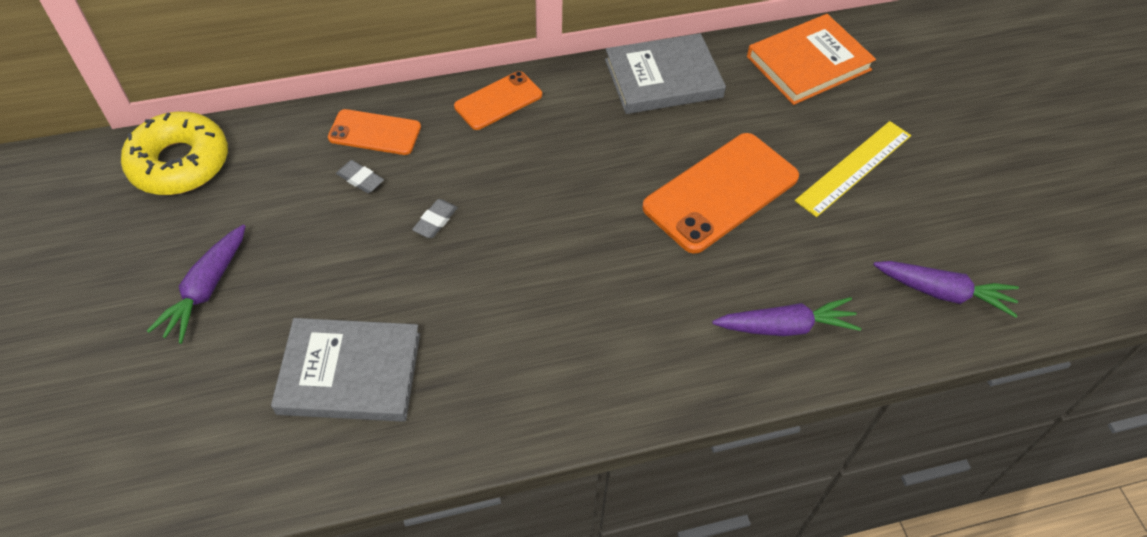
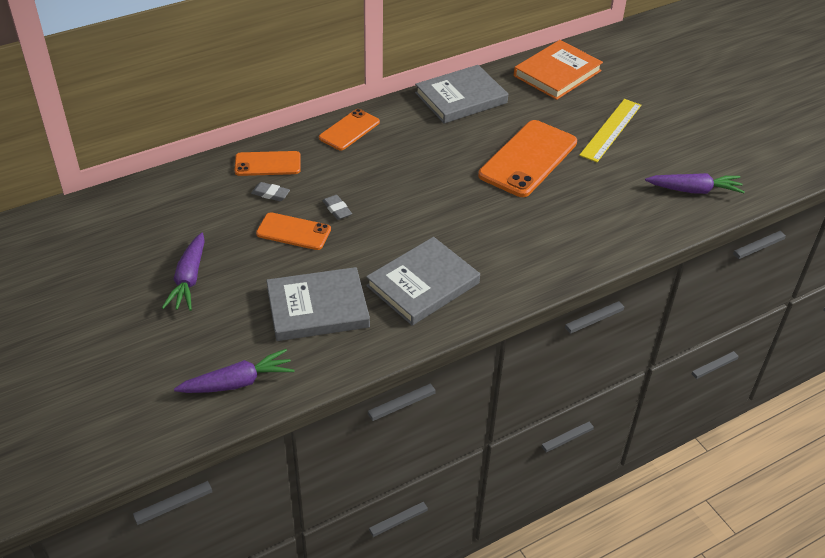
camera: 15 degrees left, 10 degrees down
(180, 163) = (129, 207): yellow donut -> none
(366, 244) = (293, 232): none -> orange phone
(435, 221) = (337, 209): grey eraser -> grey eraser turned 45 degrees counterclockwise
(503, 367) = (423, 284): none -> grey book
(786, 327) = (601, 227): purple carrot -> purple carrot (238, 382)

